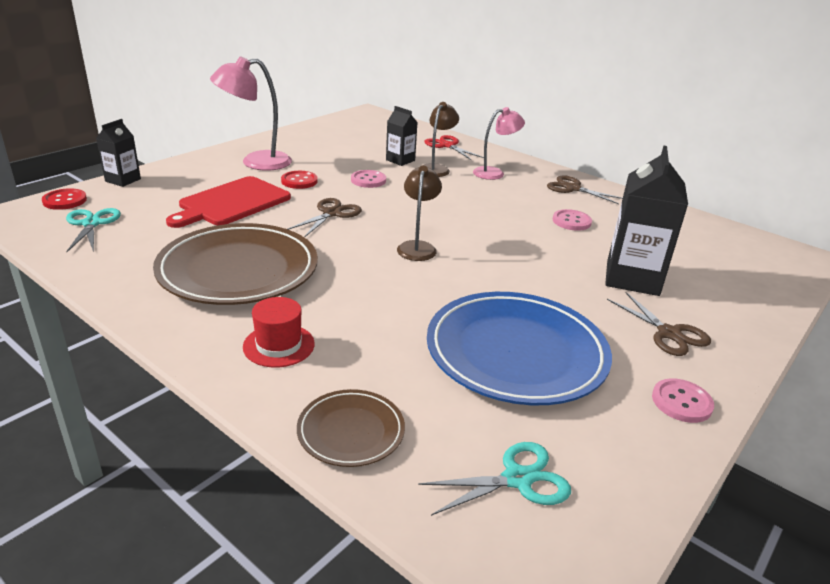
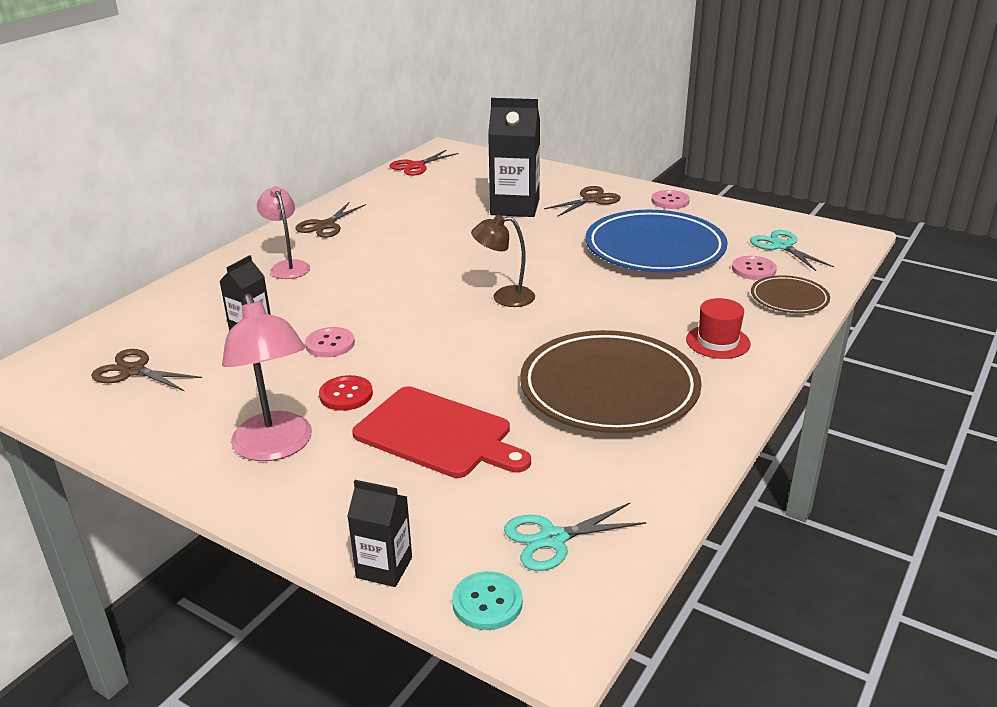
camera: 95 degrees left, 0 degrees up
(65, 200) = (487, 602): red button -> turquoise button
(332, 213) = (443, 355): brown scissors -> brown scissors (133, 371)
(436, 168) = (279, 302): brown lamp -> none
(447, 145) = (187, 300): red scissors -> red scissors (415, 166)
(571, 221) = (412, 227): pink button -> pink button (753, 269)

